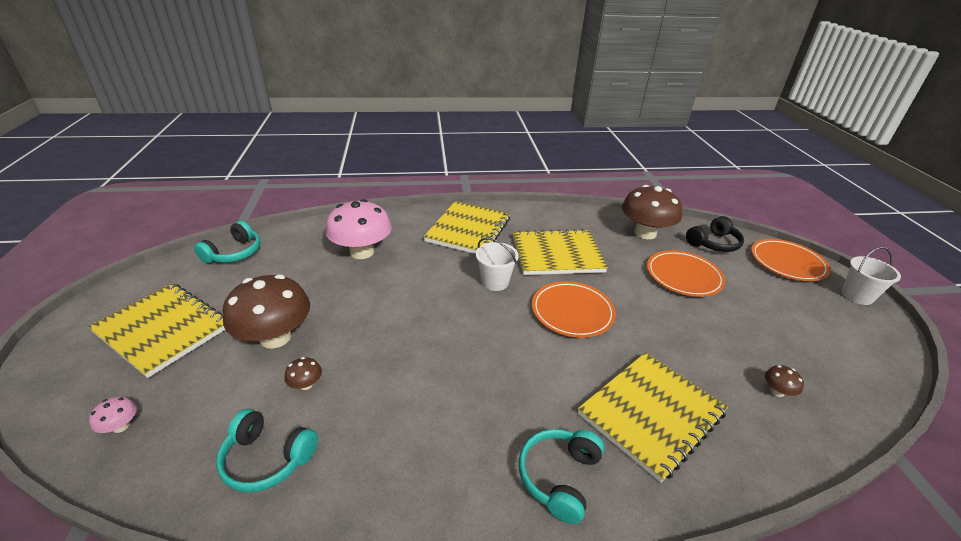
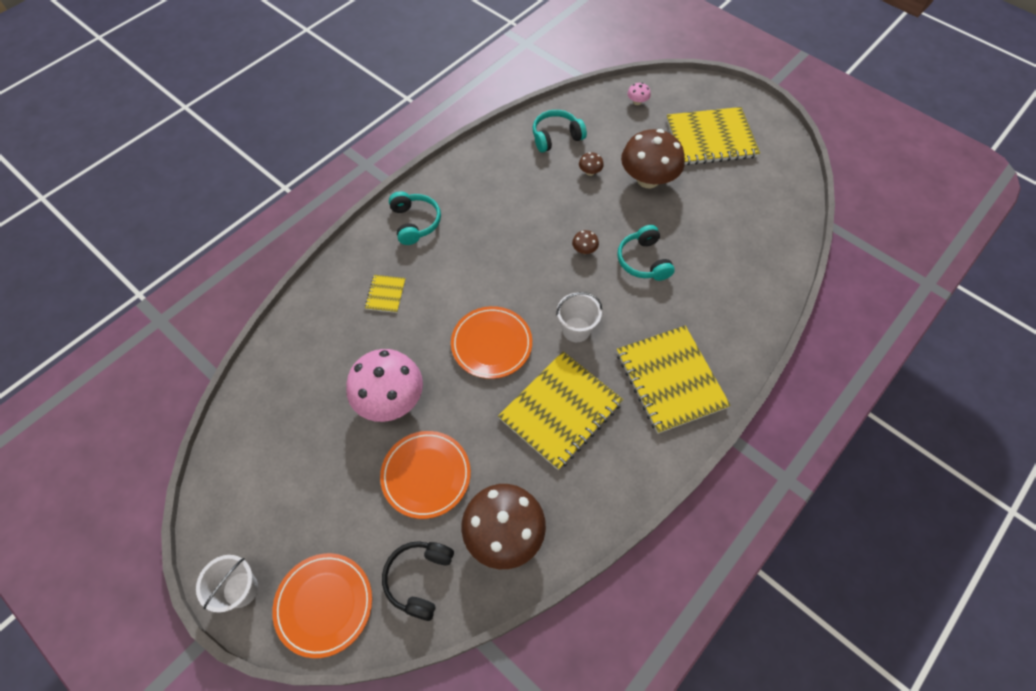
camera: 140 degrees right, 25 degrees up
(234, 253) = (784, 204): turquoise headphones -> turquoise headphones (643, 261)
(362, 252) = (709, 277): pink mushroom -> pink mushroom (390, 399)
(651, 414) = (385, 294): yellow notebook -> yellow notebook, size x0.45
(777, 391) = (307, 376): brown mushroom -> brown mushroom (584, 250)

